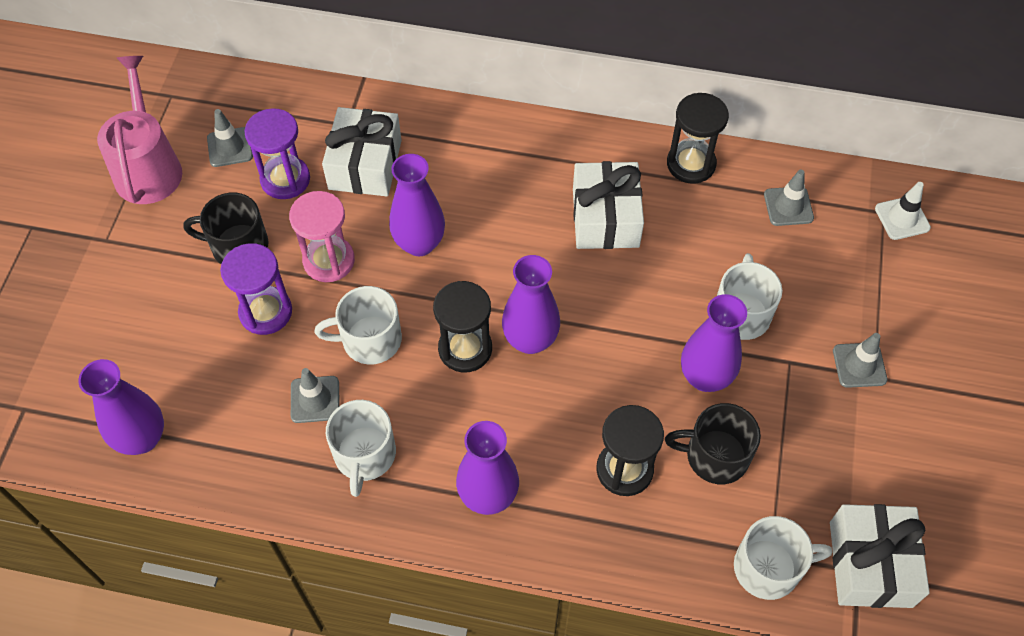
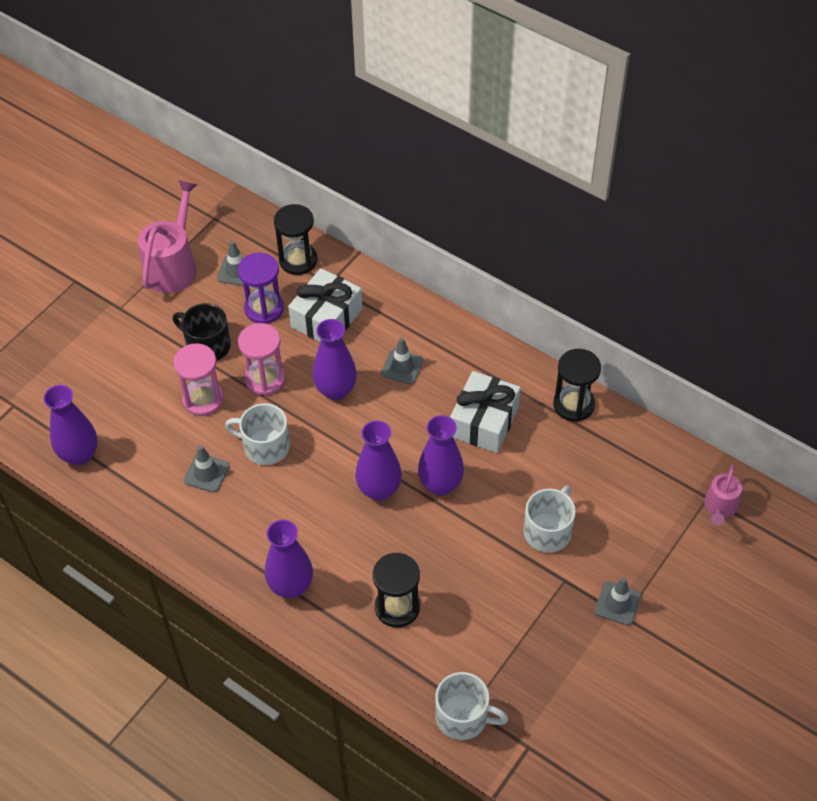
camera: 25 degrees right, 5 degrees down
(265, 312) = (203, 399): purple hourglass -> pink hourglass
(364, 455) = (221, 524): white mug -> none
(465, 349) = (329, 478): black hourglass -> black hourglass (298, 260)
(705, 377) = (493, 566): purple vase -> purple vase (440, 485)
(715, 456) = (469, 624): black mug -> none
(788, 206) = (632, 465): grey traffic cone -> grey traffic cone (402, 367)
(870, 564) = (540, 745): white gift -> none
(902, 218) = (720, 507): white traffic cone -> pink watering can

